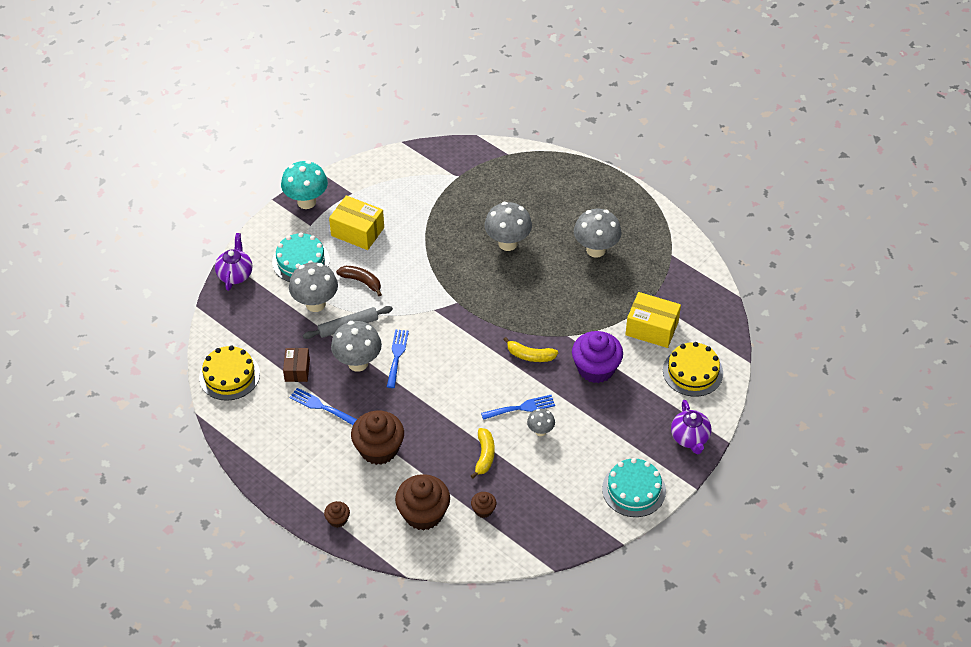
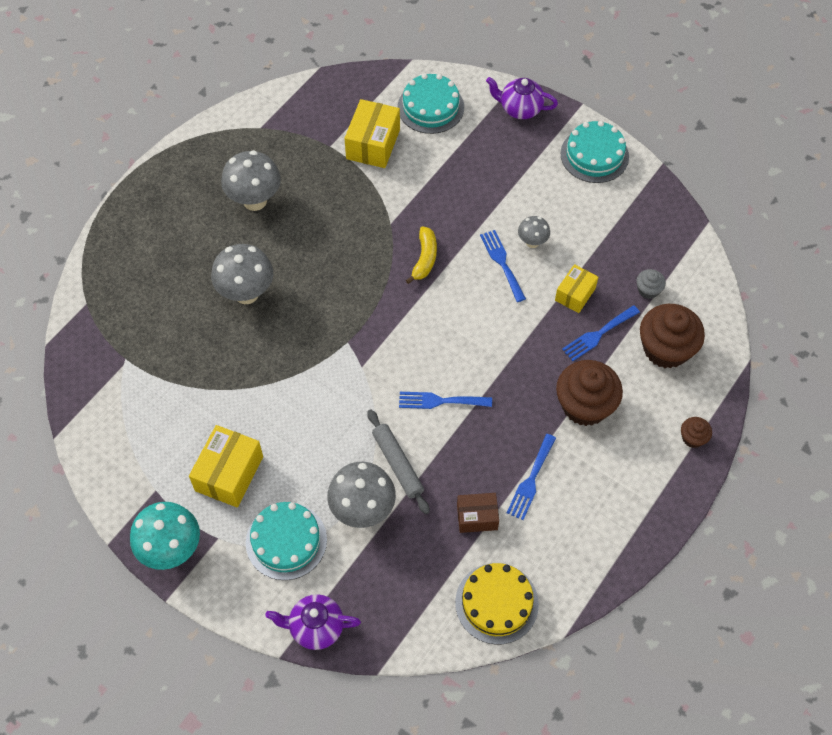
camera: 95 degrees left, 10 degrees up
(358, 363) = (457, 445): grey mushroom -> none
(361, 281) = (319, 457): brown banana -> none
(443, 467) = (598, 335): none -> blue fork
(483, 510) = (648, 290): brown cupcake -> grey cupcake
(484, 455) = (575, 294): yellow banana -> yellow box
(596, 368) = (436, 194): purple cupcake -> none
(690, 438) = (520, 109): purple teapot -> purple teapot turned 150 degrees counterclockwise
(692, 372) = (430, 107): yellow cake -> turquoise cake

